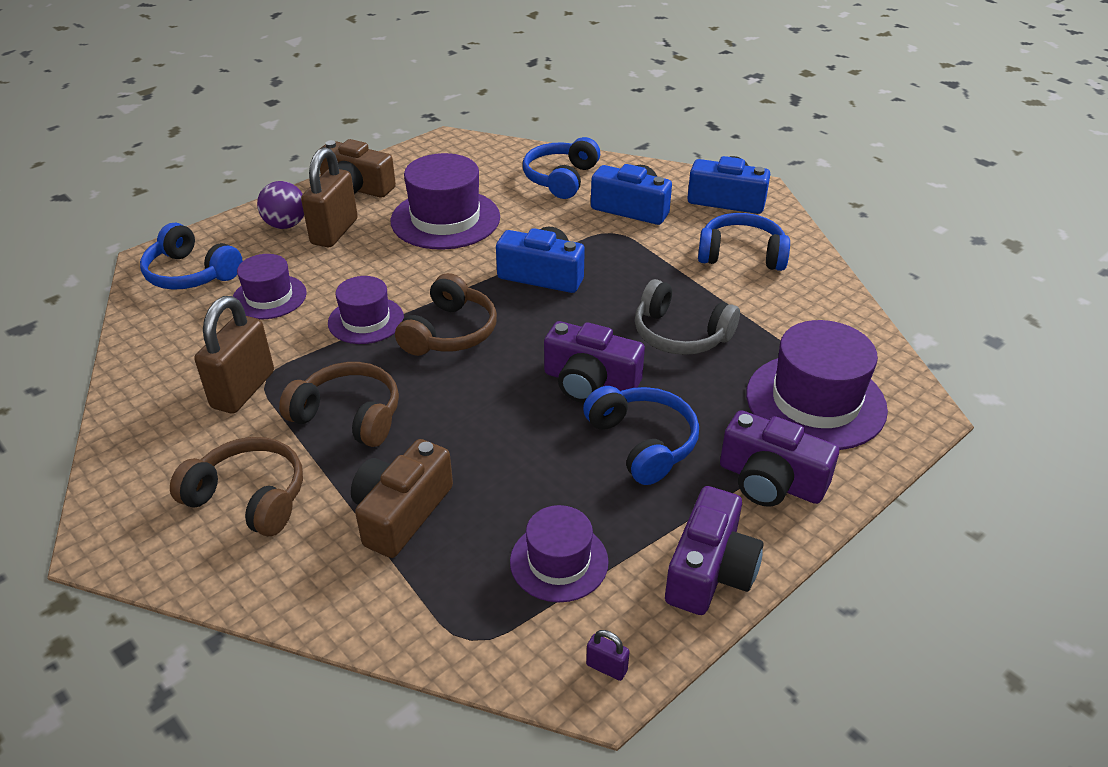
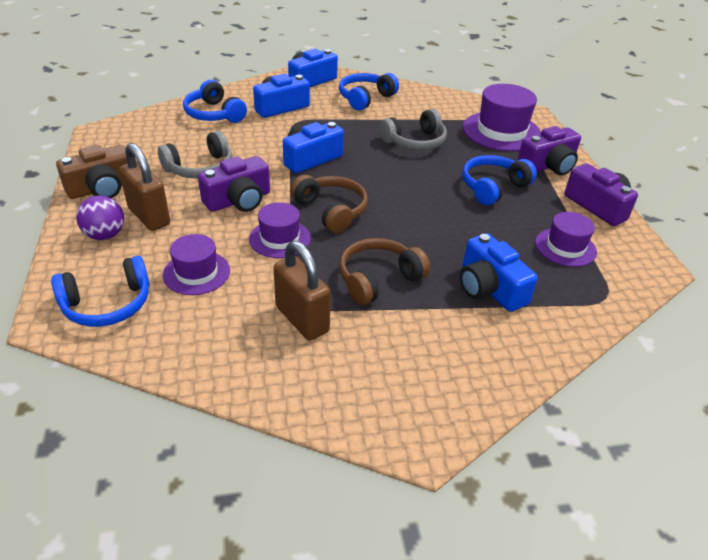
camera: 60 degrees left, 0 degrees up
(249, 497) = (427, 350): brown headphones -> none
(401, 512) = (489, 288): brown camera -> blue camera
(445, 219) = (200, 168): purple hat -> grey headphones
(590, 382) = (429, 183): purple camera -> purple camera (239, 200)
(606, 667) = (646, 260): purple padlock -> none
(642, 443) = (493, 187): blue headphones -> blue headphones turned 45 degrees counterclockwise

